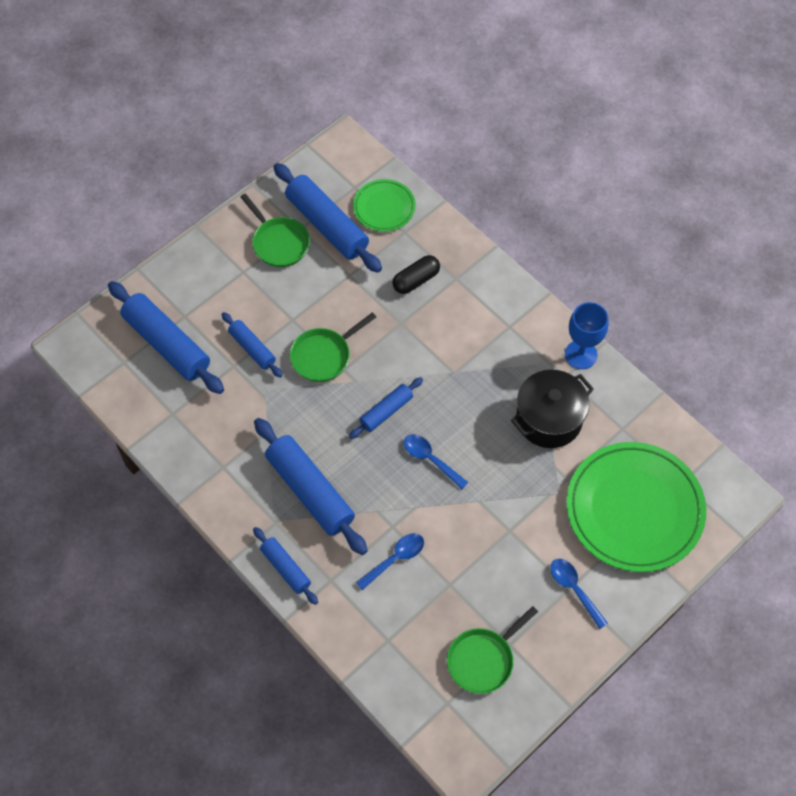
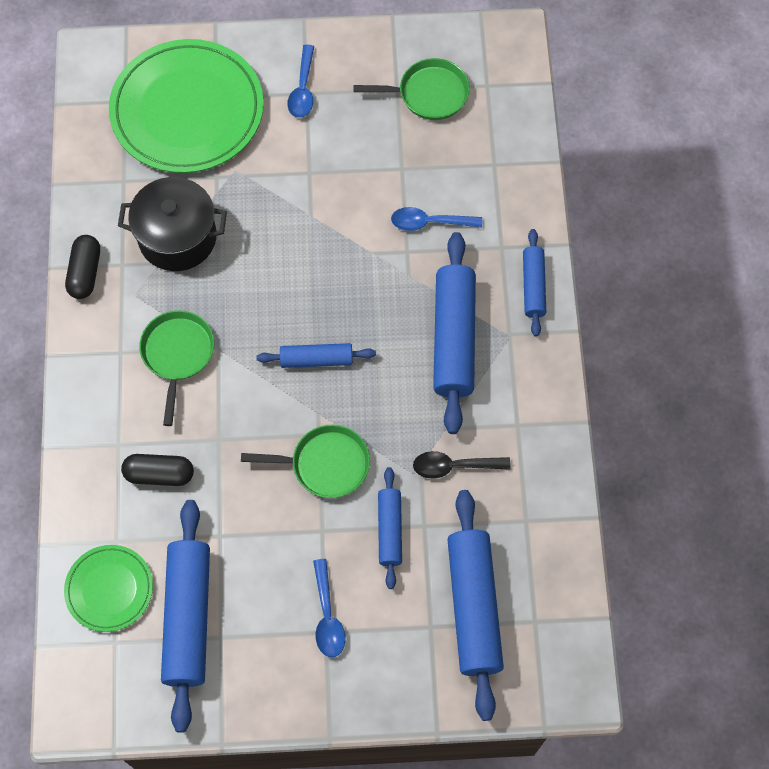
camera: 140 degrees left, 5 degrees up
(243, 412) = (454, 466): none -> black spoon
(279, 242) = (258, 638): green pan -> green pan (177, 355)
(430, 459) = (318, 283): blue spoon -> blue spoon (327, 616)
(581, 354) = (85, 272): blue goblet -> black capsule

